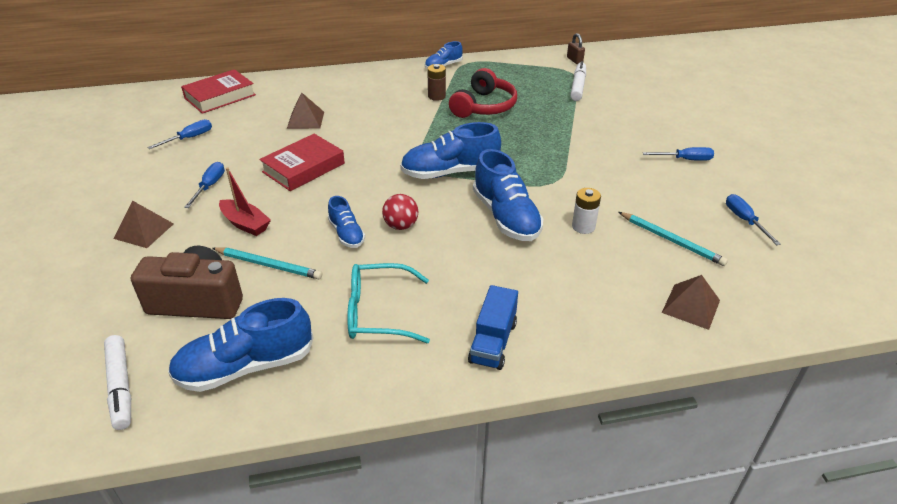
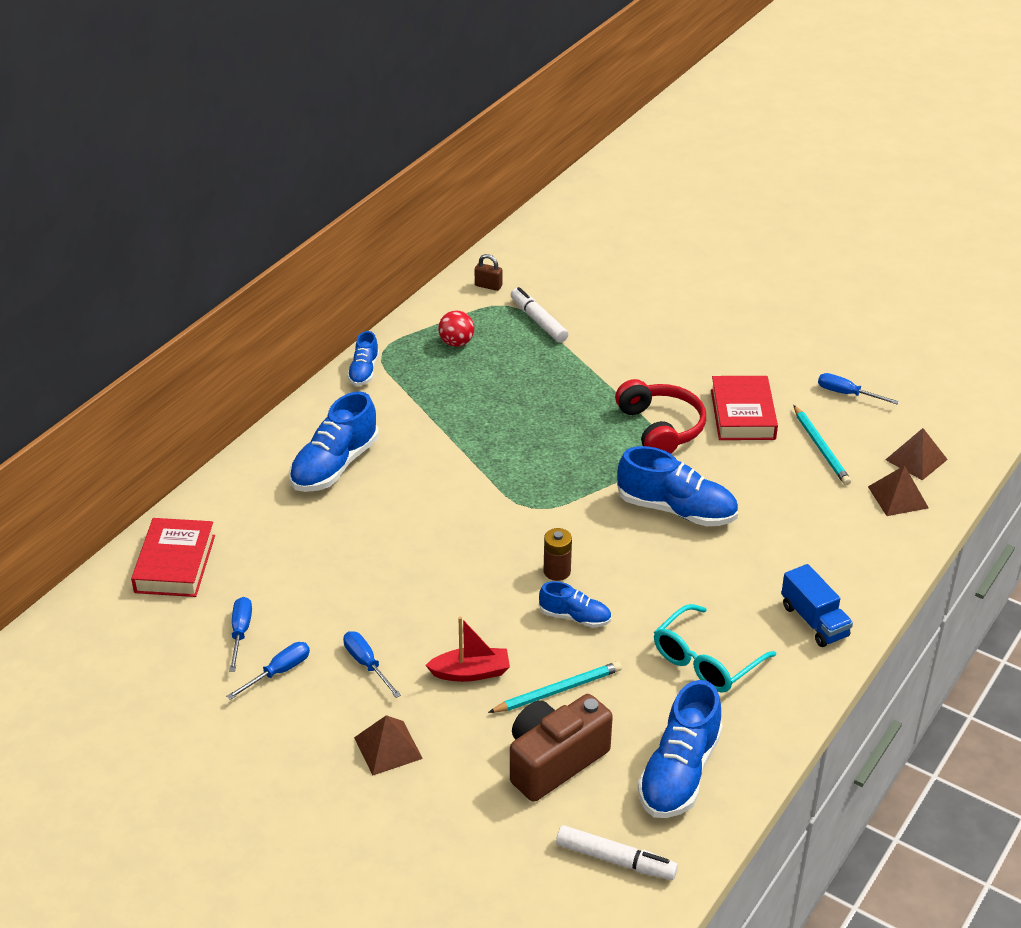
camera: 45 degrees left, 0 degrees up
(304, 168) = (424, 583): red book -> red book (743, 414)
(305, 120) = (329, 530): brown pyramid -> brown pyramid (916, 459)
(401, 226) = (607, 577): red ball -> red ball (456, 343)
(436, 96) = (419, 416): brown battery -> brown battery (557, 571)
(450, 172) = (566, 496): blue shoe -> blue shoe (334, 466)
(484, 106) = (485, 401): red headphones -> red headphones (661, 428)
(583, 227) = (745, 478): white battery -> none
(671, 240) = (821, 448): turquoise pencil -> turquoise pencil turned 75 degrees clockwise
(685, 159) = (736, 357): blue screwdriver -> blue screwdriver (279, 672)

